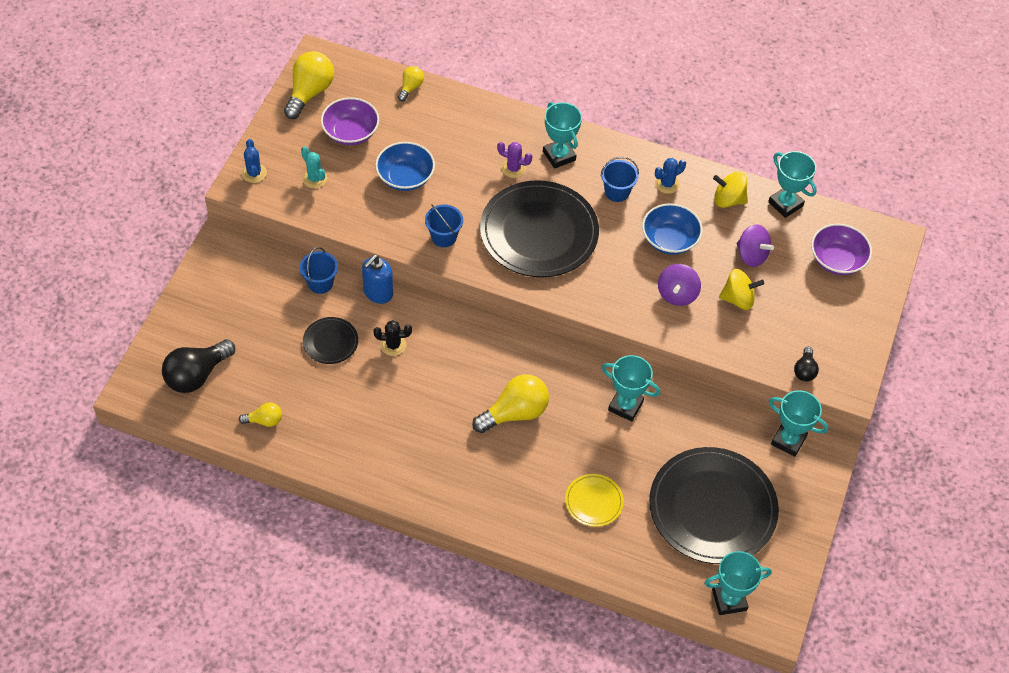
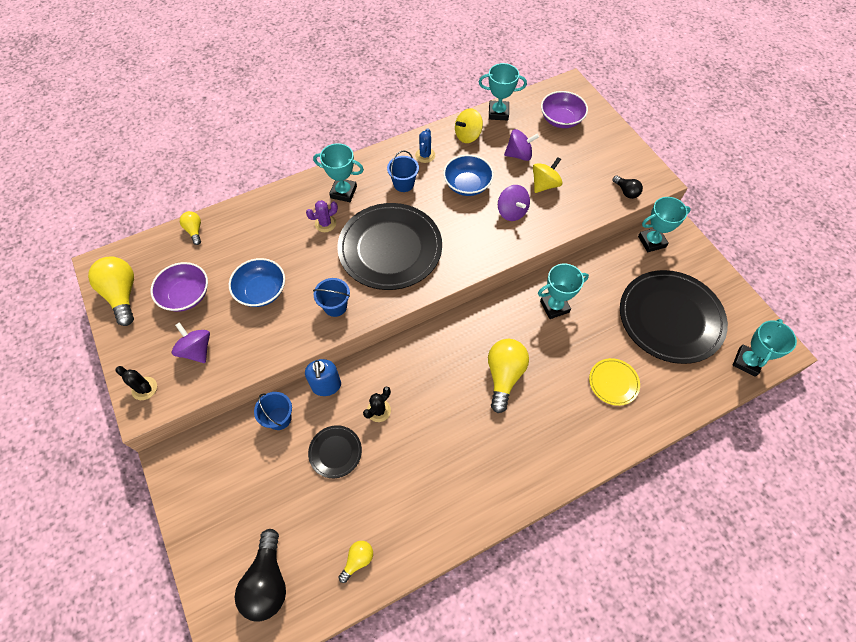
camera: 45 degrees left, 5 degrees up
(254, 173) = (144, 388): blue cactus -> black cactus
(314, 178) = (197, 350): turquoise cactus -> purple spinning top

